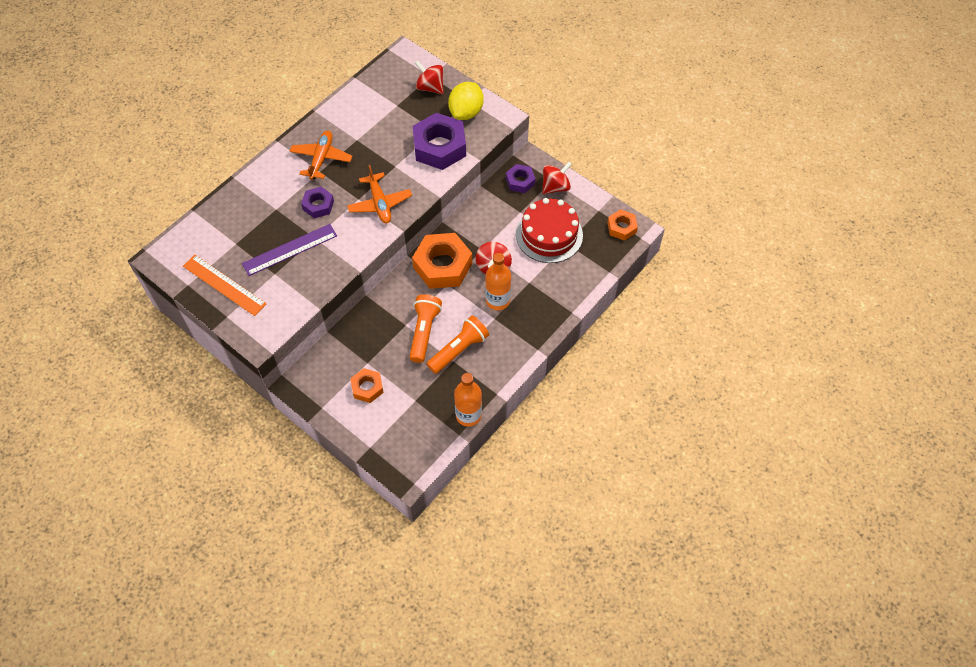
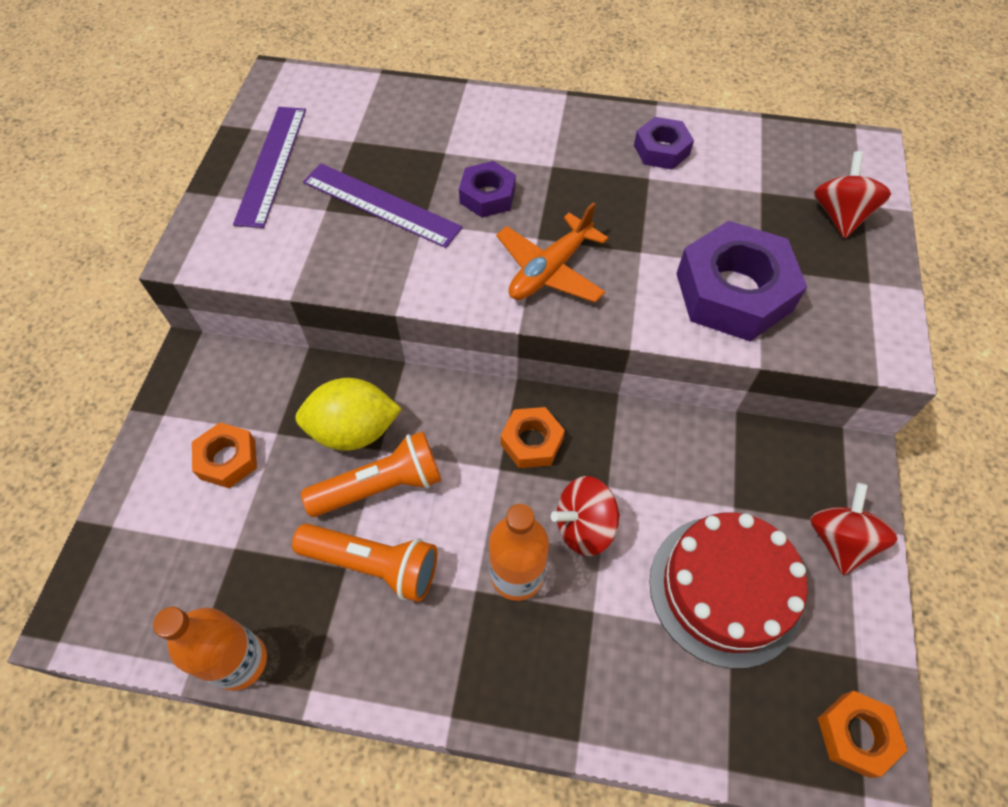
camera: 60 degrees right, 0 degrees up
(224, 285) = (271, 165): orange ruler -> purple ruler
(321, 159) = (577, 155): orange plane -> none
(443, 265) = (531, 442): orange nut -> orange nut, size x0.54
(466, 112) = (841, 292): yellow lemon -> yellow lemon (354, 430)
(520, 181) = (798, 470): purple nut -> purple nut (661, 150)
(555, 187) = (839, 540): red spinning top -> red spinning top turned 105 degrees counterclockwise

